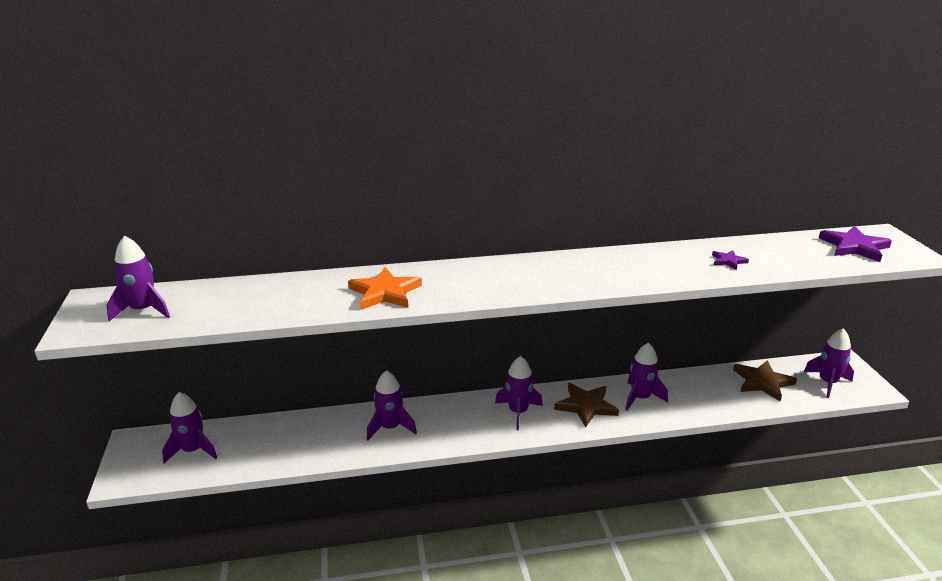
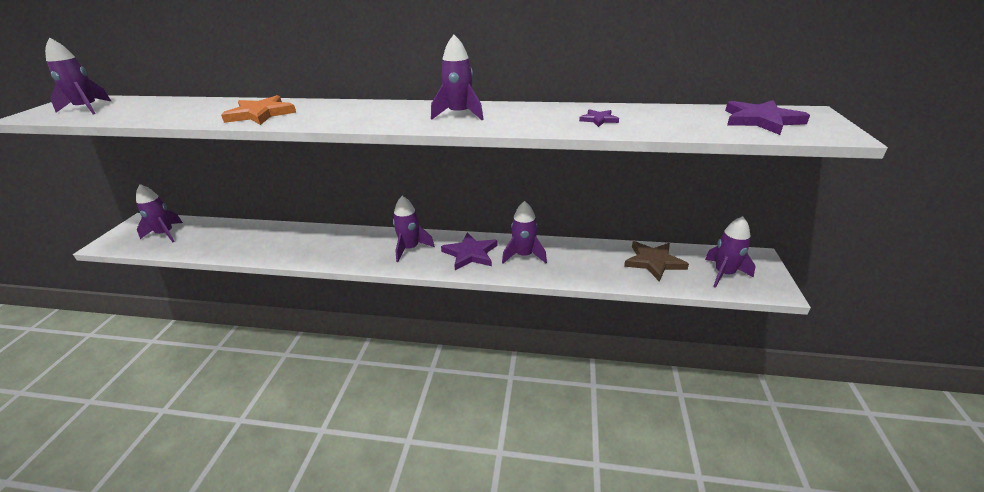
camera: 20 degrees right, 5 degrees up
(390, 427) = (305, 242): purple rocket -> purple rocket (459, 114)
(586, 406) = (470, 253): brown star -> purple star

